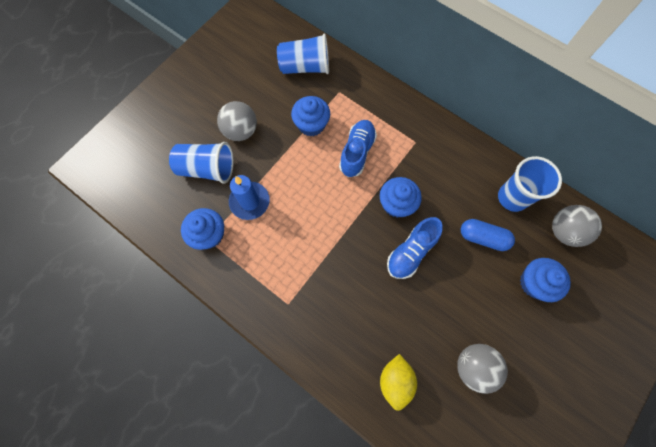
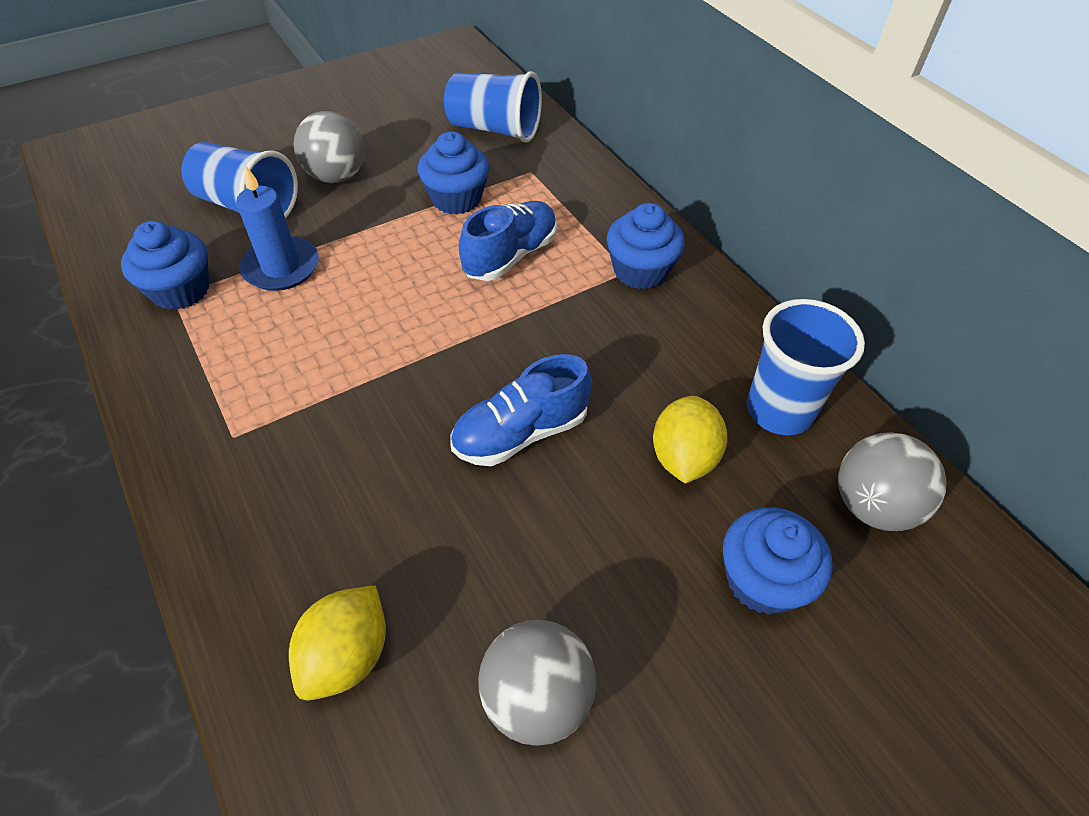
camera: 20 degrees right, 20 degrees down
(396, 204) = (537, 349): blue cupcake -> blue cupcake (640, 271)
(483, 237) = (683, 457): blue capsule -> yellow lemon

